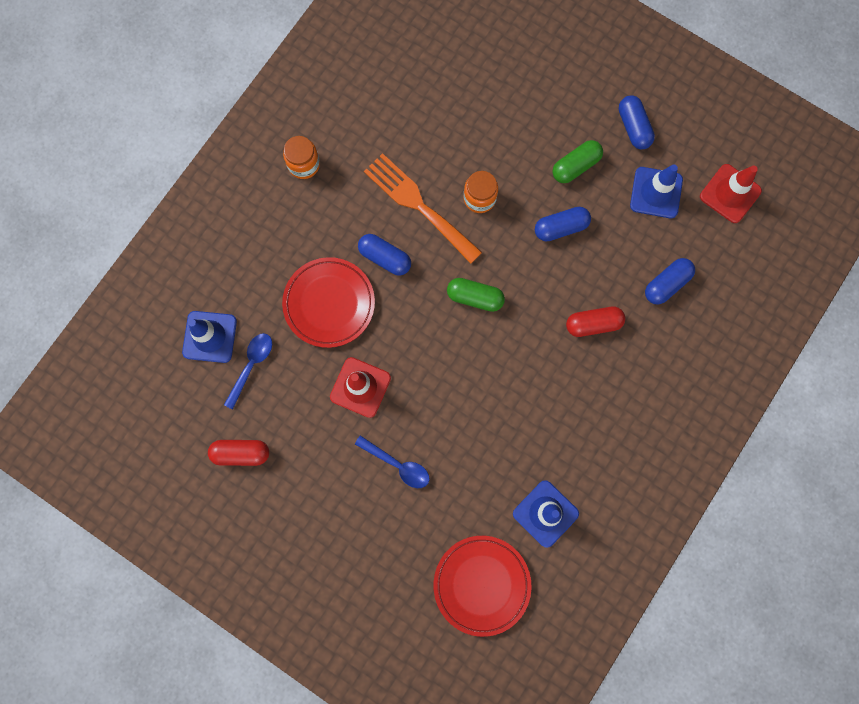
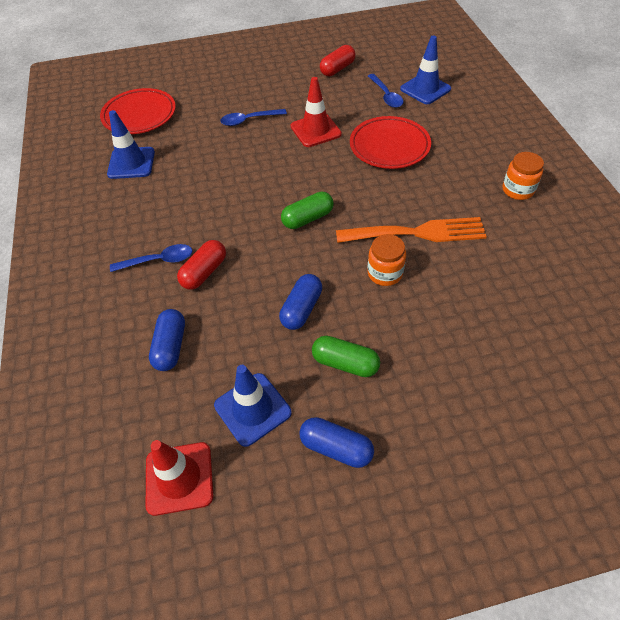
camera: 135 degrees right, 25 degrees down
(385, 258) = (393, 190): blue capsule -> none
(575, 166) = (345, 363): green capsule -> green capsule turned 75 degrees counterclockwise
(615, 369) = (158, 261): none -> blue spoon

